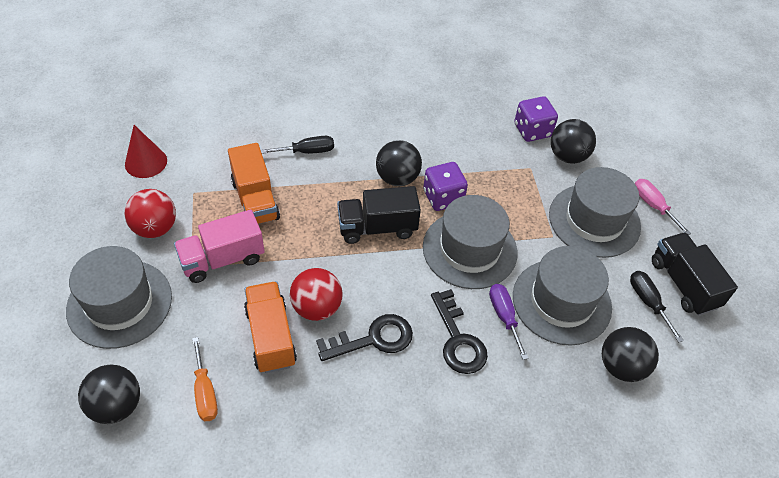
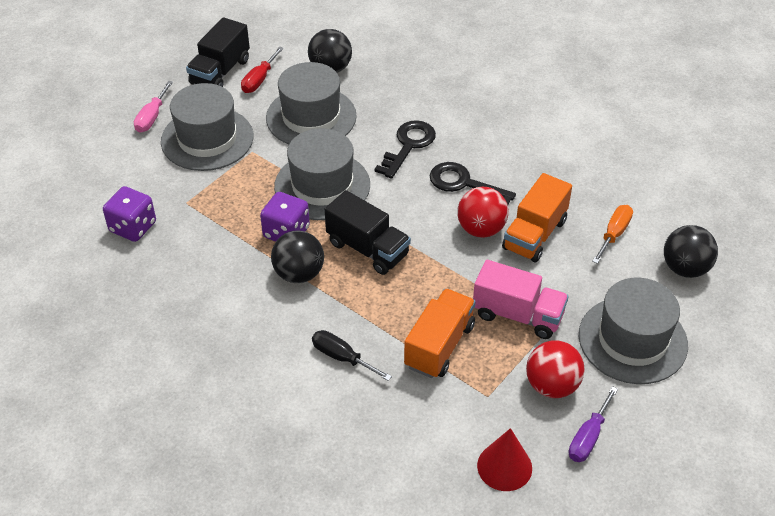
camera: 130 degrees left, 5 degrees down
(504, 317) = (360, 136): purple screwdriver -> purple screwdriver (588, 437)
(568, 156) = (144, 189): black ball -> none
(648, 302) = (259, 80): black screwdriver -> red screwdriver

